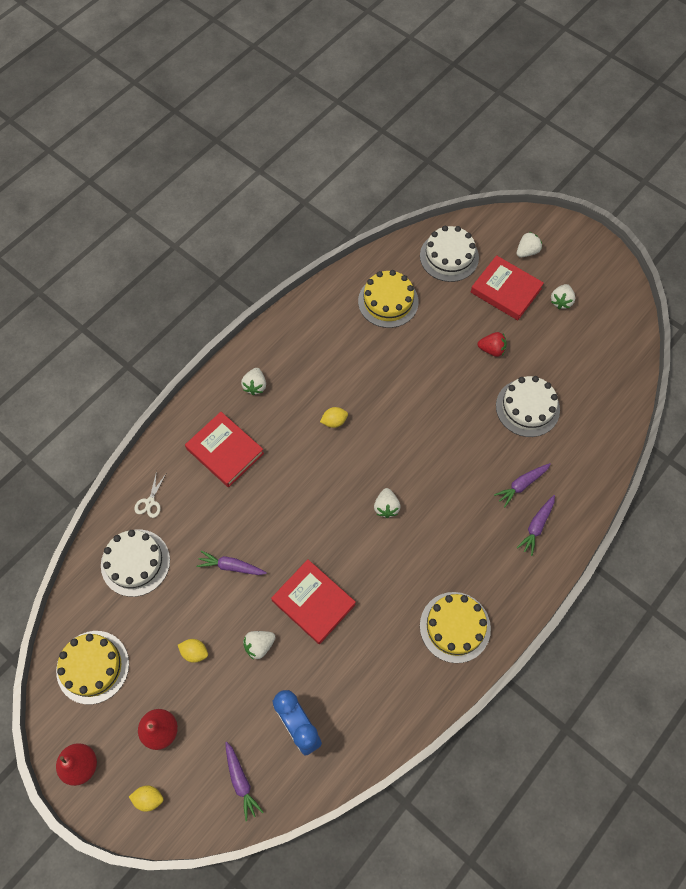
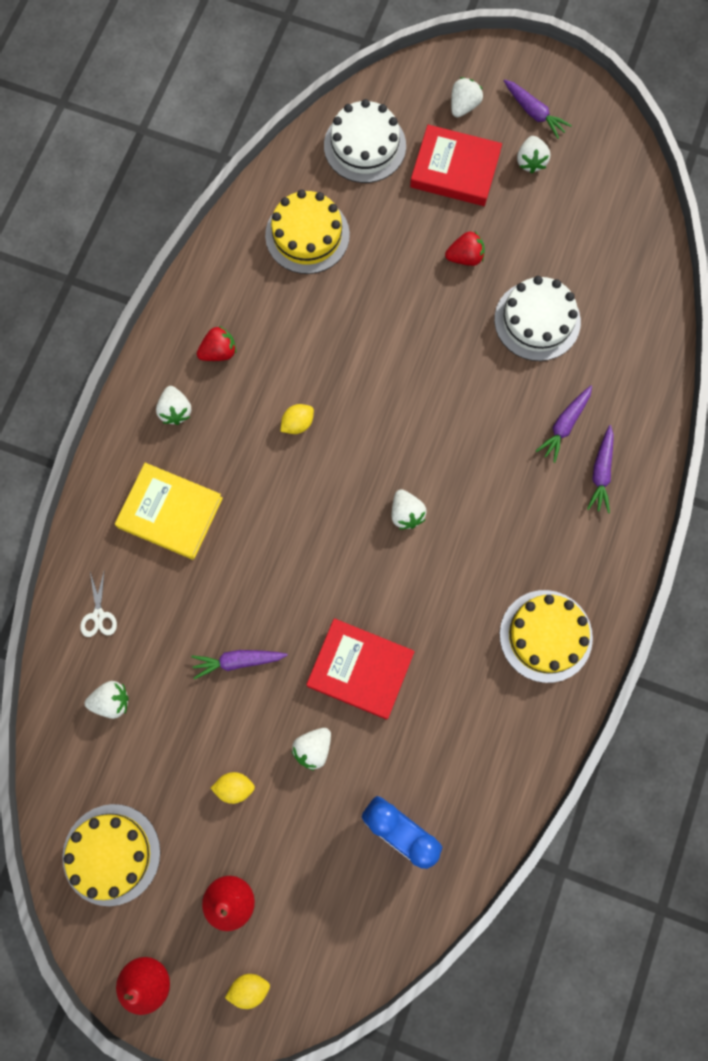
camera: 20 degrees left, 10 degrees up
(135, 562) = (111, 701): white cake -> white strawberry
(225, 451) = (170, 513): red book -> yellow book
(241, 781) = (355, 923): purple carrot -> purple carrot (534, 113)
(299, 357) = (219, 352): none -> red strawberry

